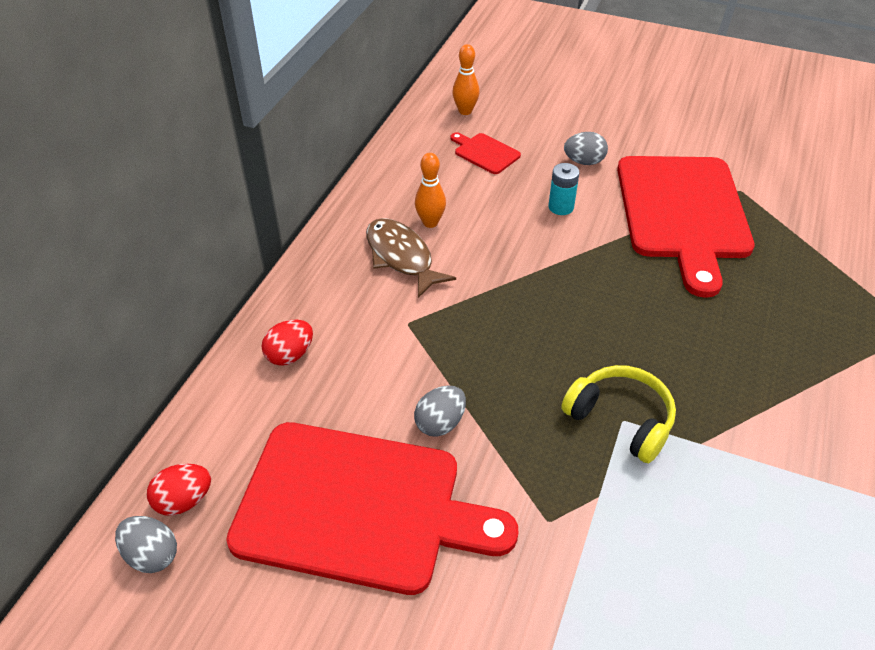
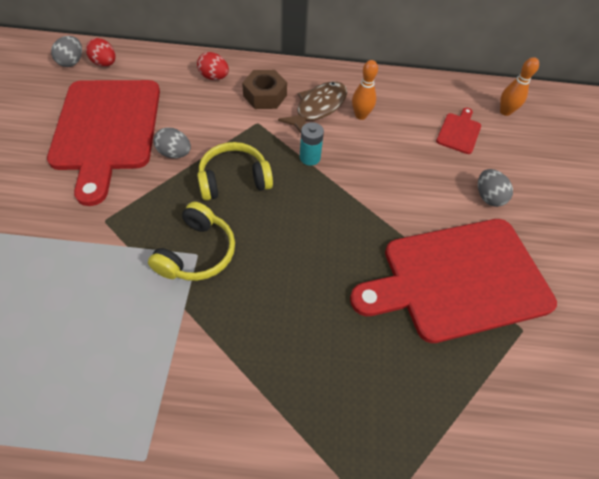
camera: 70 degrees right, 10 degrees up
(356, 305) = (265, 95): none -> brown nut
(507, 364) = (234, 179): none -> yellow headphones
(561, 207) = (418, 188): turquoise battery -> turquoise battery (310, 157)

